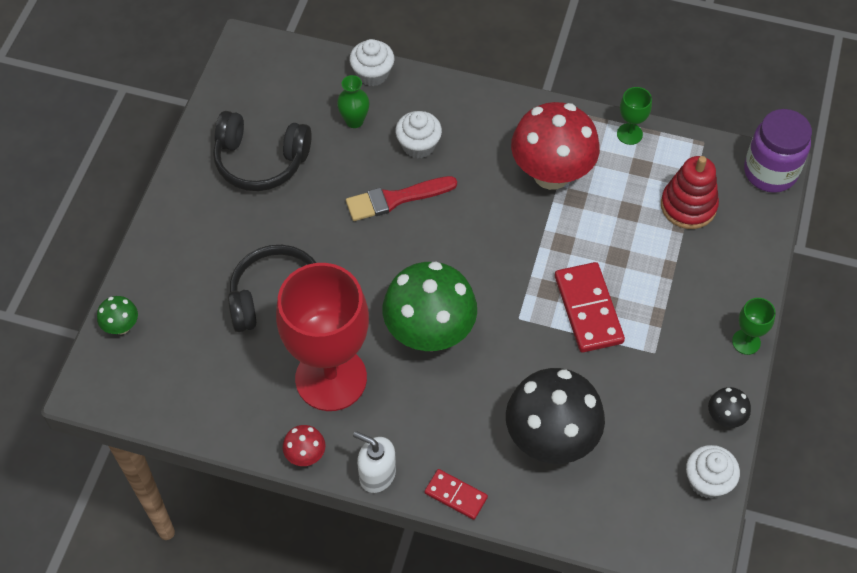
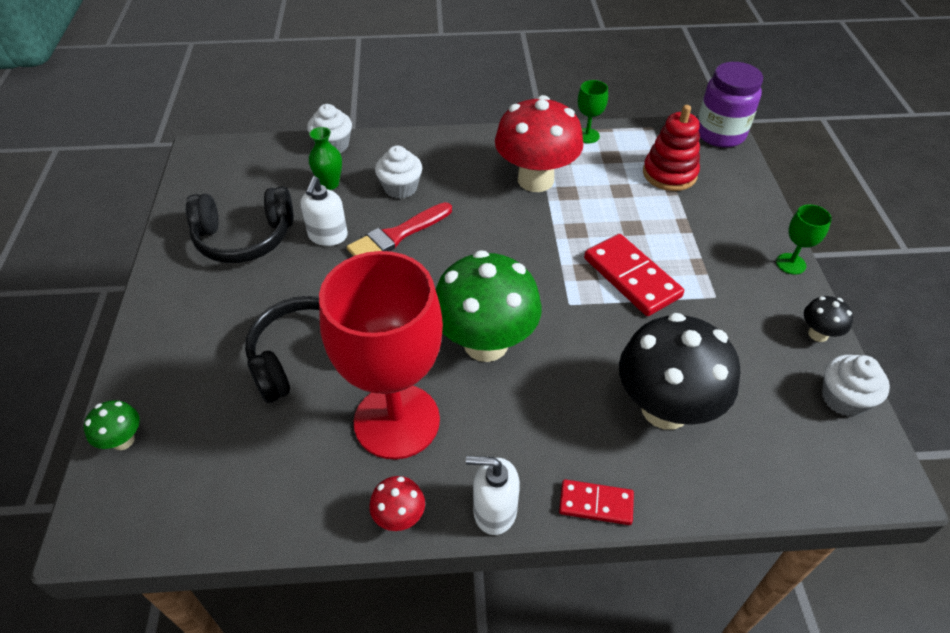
camera: 20 degrees left, 10 degrees down
(334, 181) = (328, 236): none -> white soap dispenser

